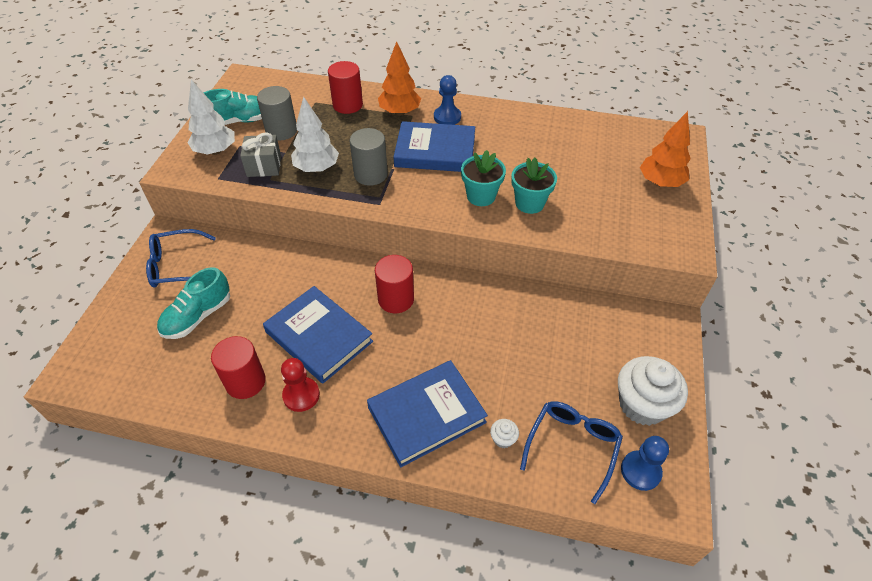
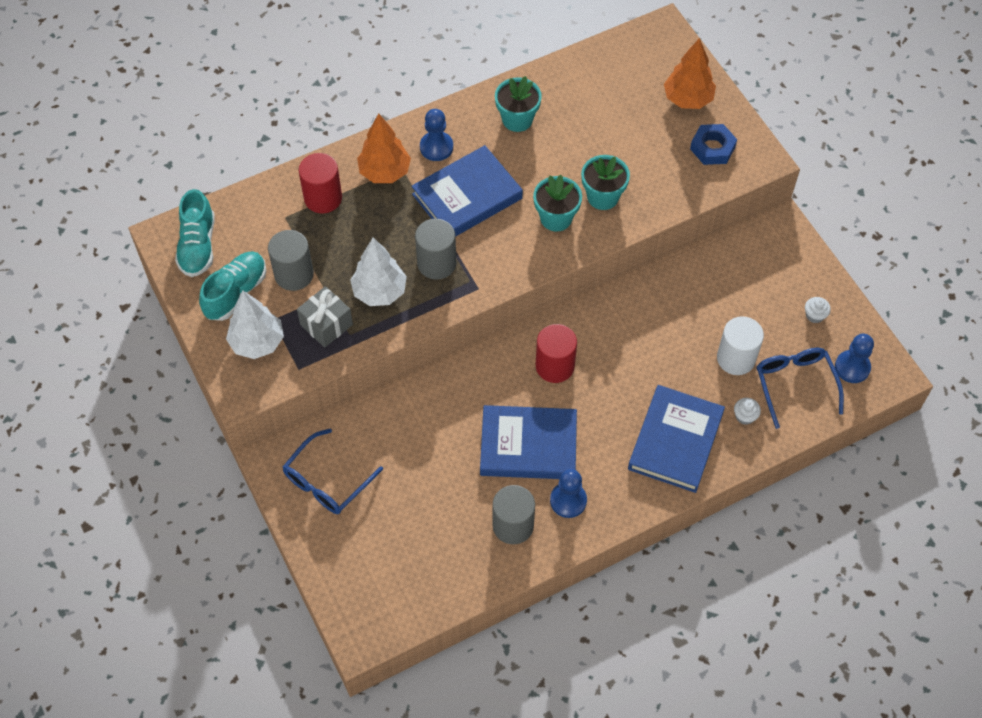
camera: 40 degrees left, 10 degrees up
(198, 316) = (406, 508): turquoise shoe -> turquoise shoe (198, 246)
(245, 382) = (513, 525): red cylinder -> grey cylinder
(301, 395) = (568, 500): red pawn -> blue pawn
(518, 130) = (517, 119): none -> turquoise flower pot
(539, 389) = (736, 358): none -> white cylinder
(642, 404) = (814, 315): white cupcake -> white cupcake, size x0.42
(650, 221) = (712, 148): none -> blue nut

